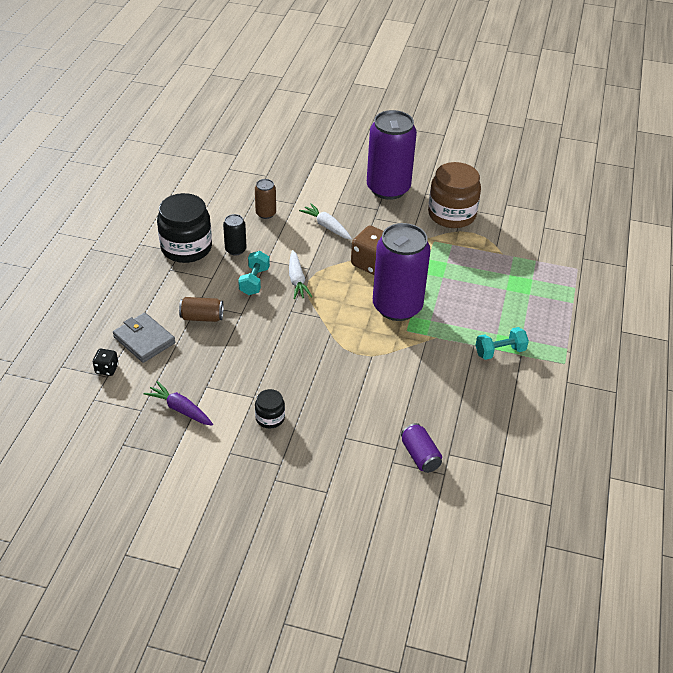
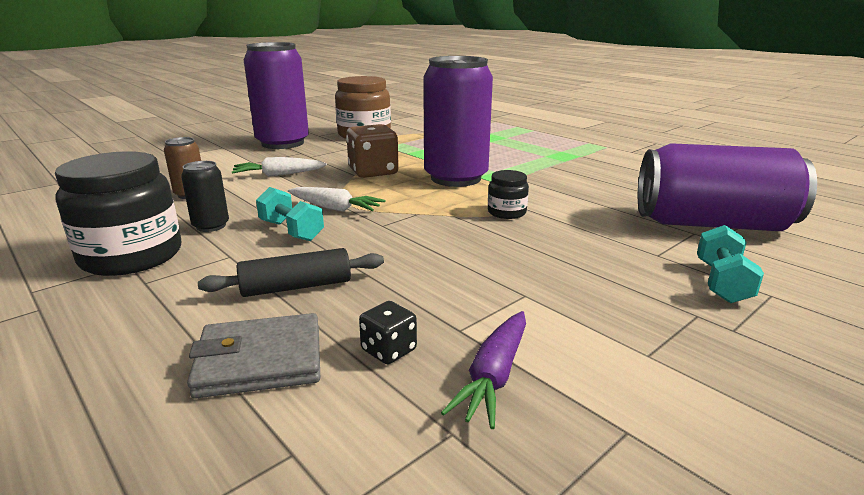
camera: 55 degrees left, 20 degrees down
(107, 369) = (269, 445): black dice -> black dice (389, 350)
(180, 409) = (494, 376): purple carrot -> purple carrot turned 45 degrees counterclockwise
(202, 317) = (296, 286): brown can -> black rolling pin
(270, 418) = (583, 294): black jar -> black jar (506, 212)
(420, 456) = (711, 224): purple can -> purple can, size x2.23
(500, 351) = (570, 160): turquoise dumbbell -> turquoise dumbbell (722, 282)

